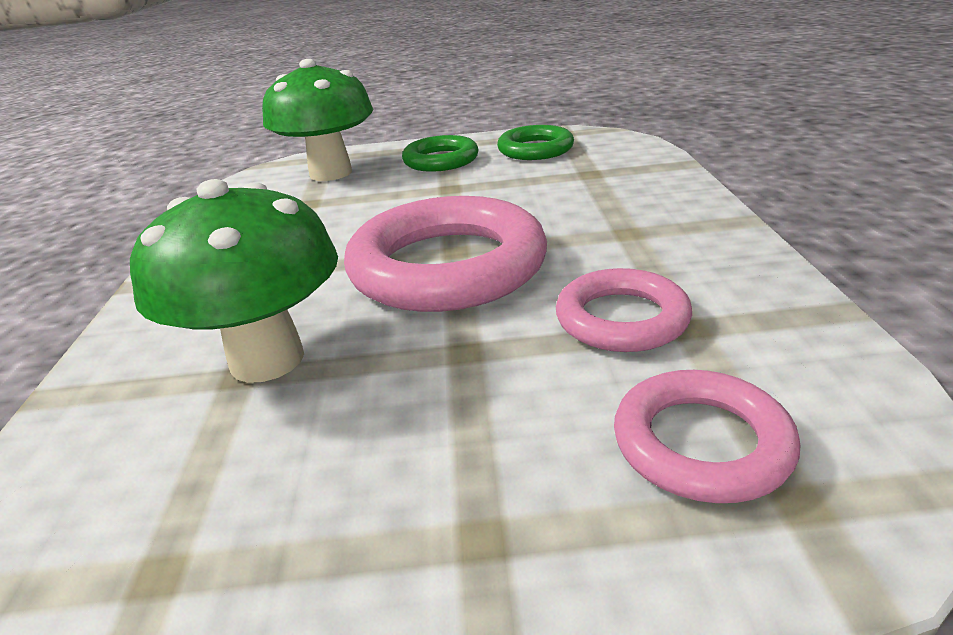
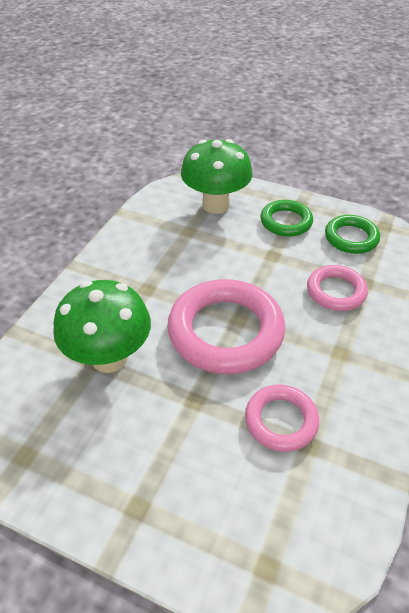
camera: 25 degrees right, 15 degrees up
(701, 443) = (252, 516): pink ring -> pink ring (336, 291)

